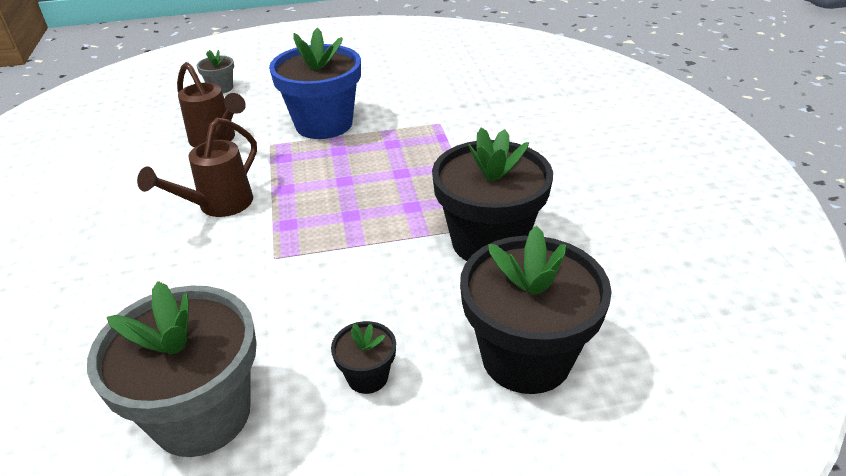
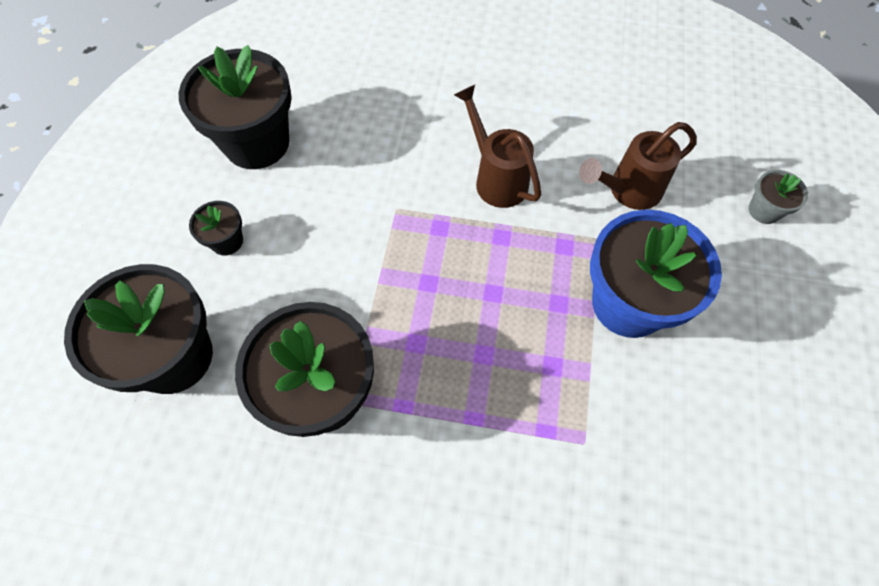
camera: 110 degrees right, 25 degrees up
(202, 414) = (257, 143): grey flower pot -> black flower pot

